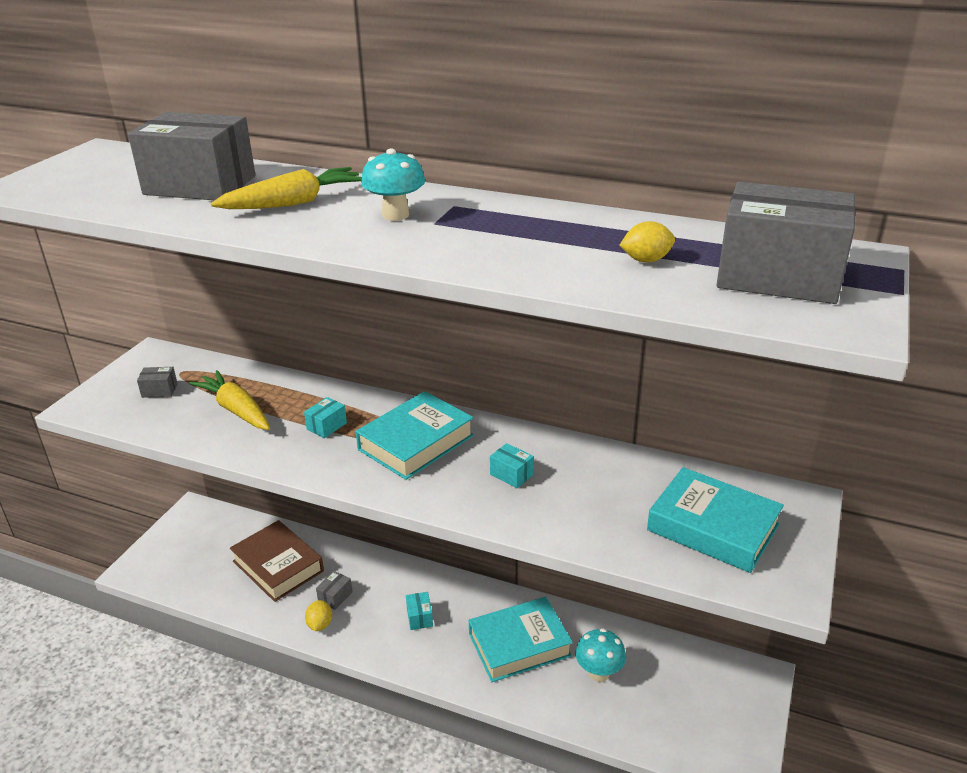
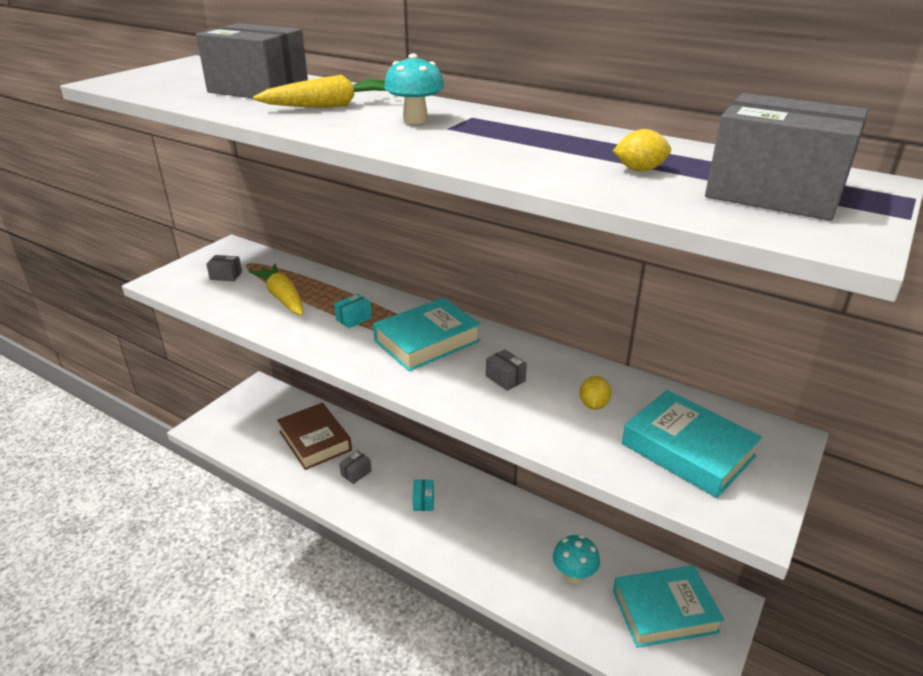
camera: 10 degrees right, 0 degrees up
(320, 624) = (337, 494): yellow lemon -> yellow lemon (593, 405)
(511, 474) = (505, 378): turquoise box -> grey box
(519, 645) = (506, 538): turquoise book -> turquoise book (664, 611)

